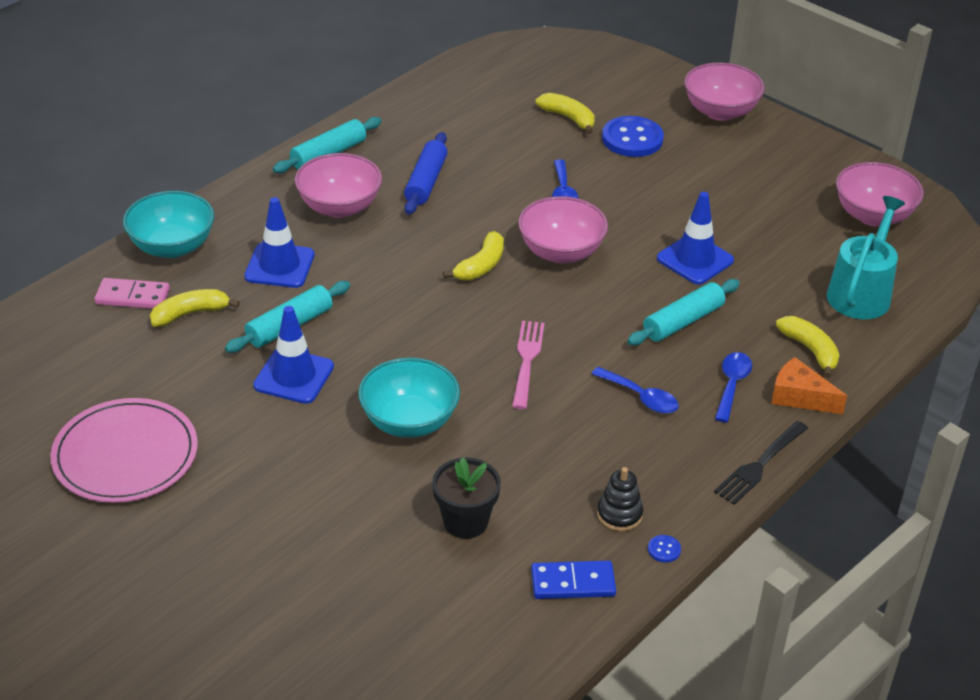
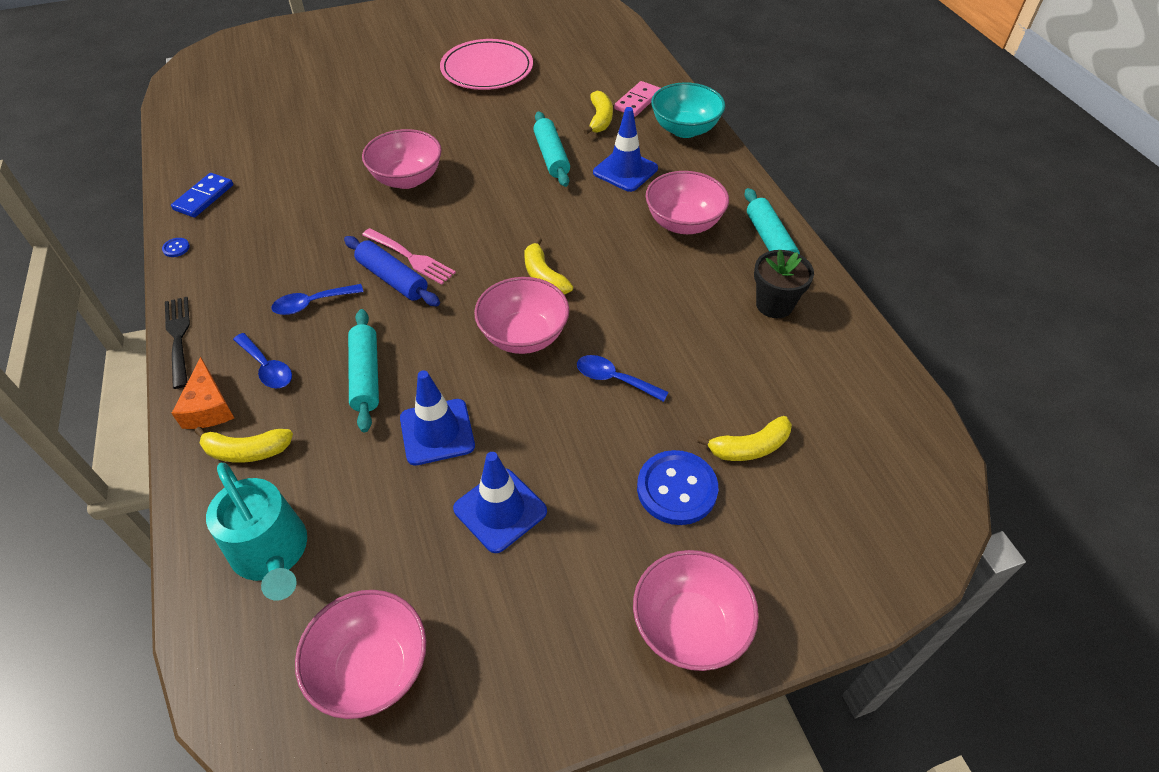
camera: 120 degrees right, 10 degrees up
(294, 376) = (498, 144): blue traffic cone -> blue traffic cone (500, 510)
(409, 421) = (407, 179): turquoise bowl -> pink bowl
(426, 182) = (690, 287): blue rolling pin -> blue rolling pin (392, 279)
(465, 522) = (299, 172): black flower pot -> black flower pot (774, 304)
(619, 514) = (226, 241): black stacking toy -> none
(799, 397) = (209, 407): orange cheese -> orange cheese turned 105 degrees clockwise

